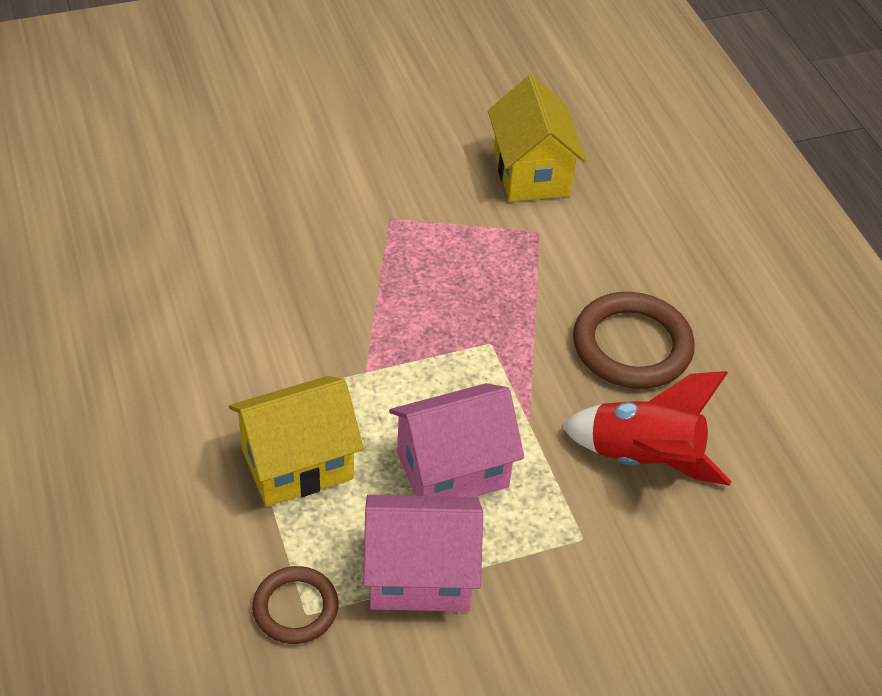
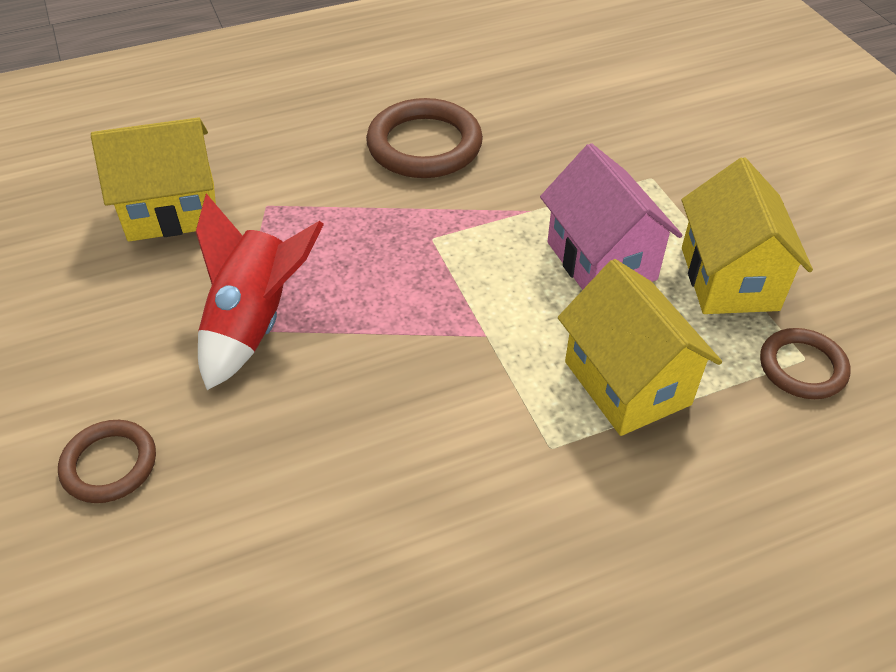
camera: 90 degrees left, 0 degrees up
(271, 161) = (109, 464): none -> brown ring
(420, 575) = (729, 278): pink house -> yellow house
(643, 459) = (556, 142): red rocket -> red rocket (254, 323)

